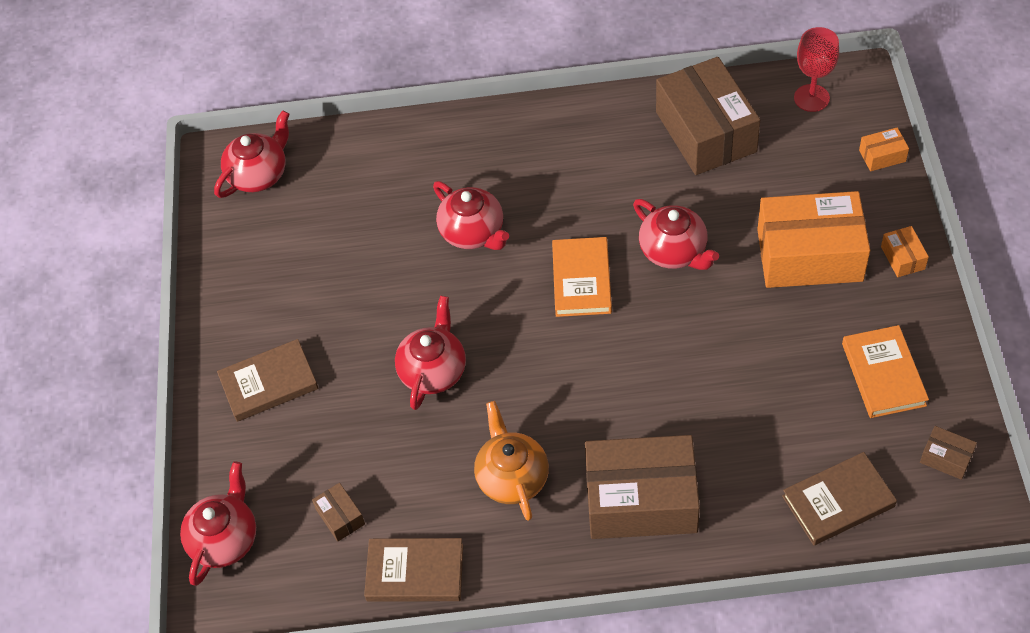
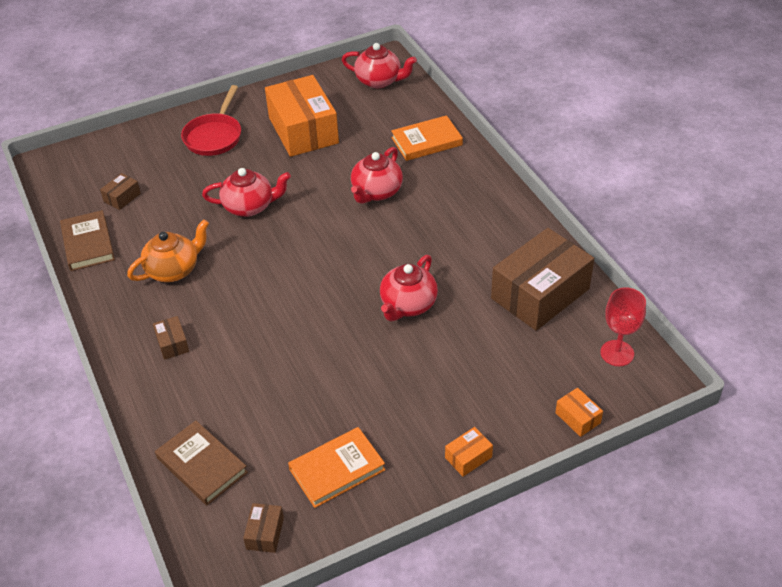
camera: 65 degrees right, 10 degrees down
(225, 539) = (94, 154): red teapot -> none
(269, 383) = (214, 136): brown book -> red pan
(582, 280) = (358, 260): orange book -> orange book (426, 141)
(641, 500) = (172, 343): brown box -> brown box, size x0.41
(809, 255) = (442, 391): orange box -> orange box (303, 130)

